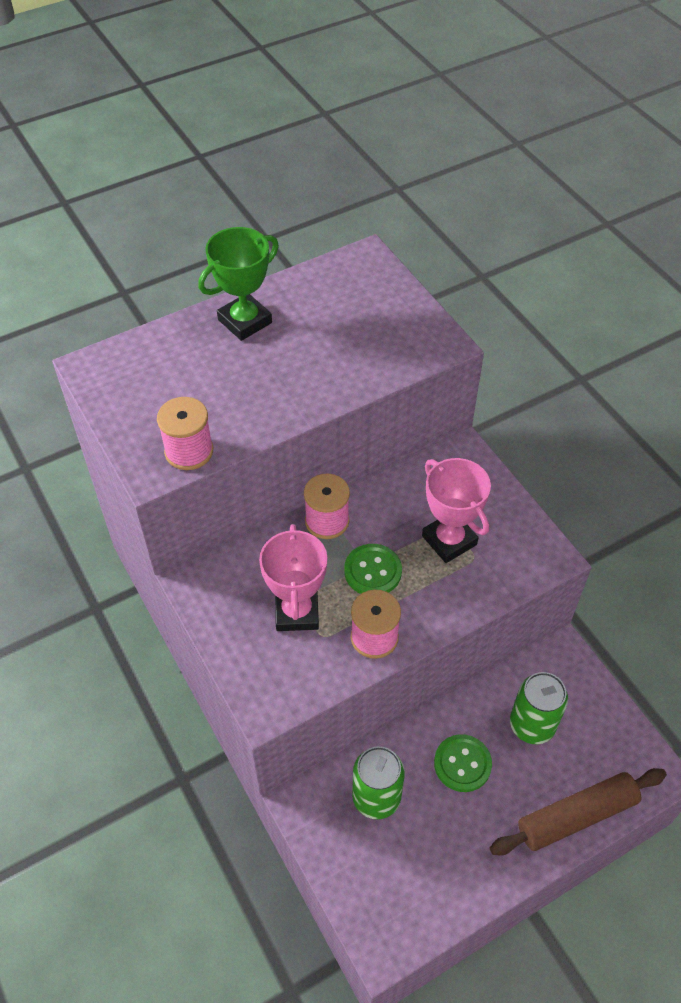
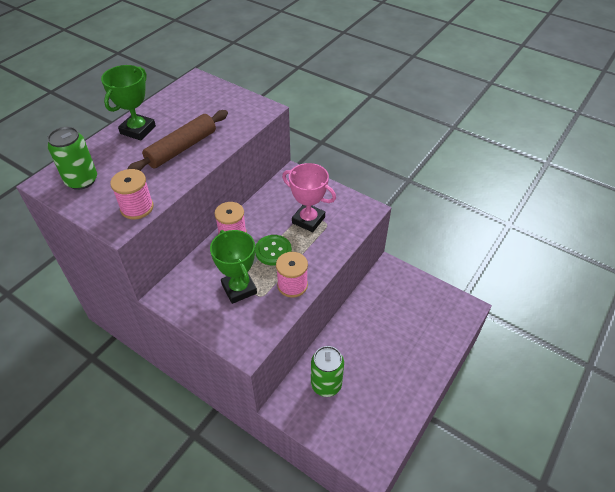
camera: 25 degrees left, 5 degrees down
(297, 612) = (239, 289): pink trophy -> green trophy
(462, 764) = (365, 345): green button -> none
(532, 725) = (391, 310): green can -> green can (81, 180)
(576, 816) = (439, 347): brown rolling pin -> brown rolling pin (181, 148)

